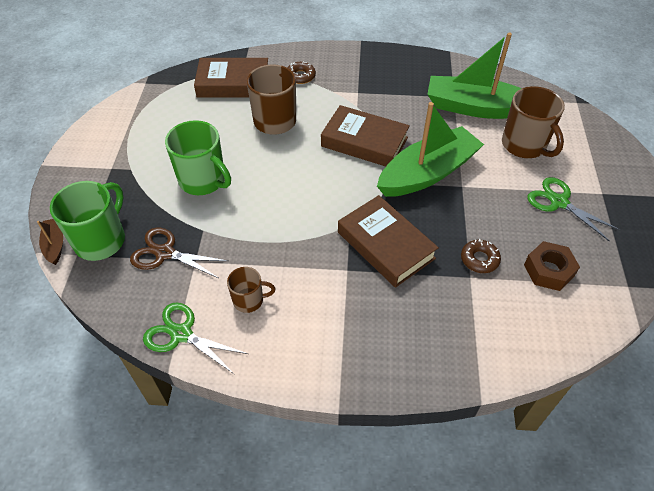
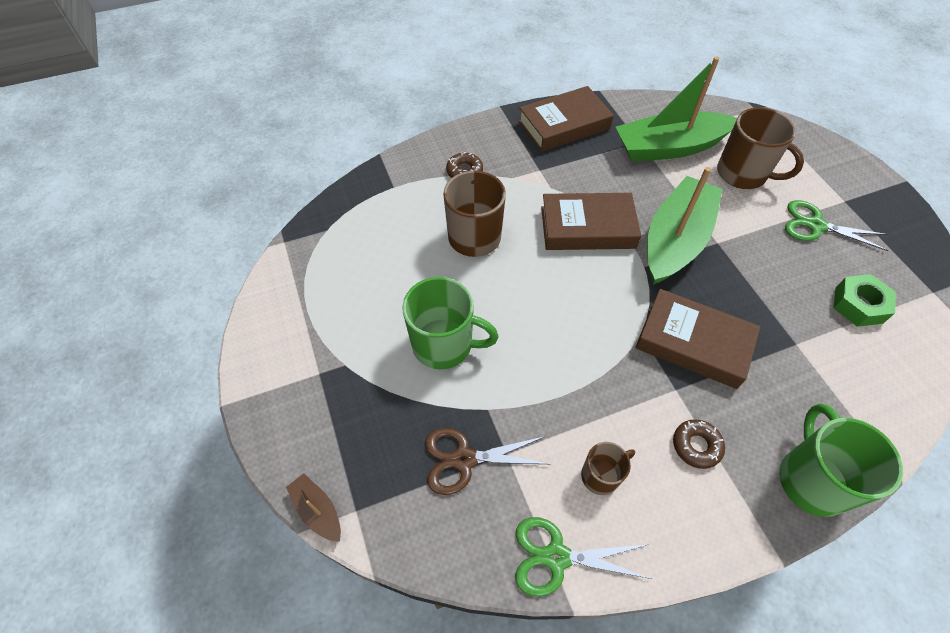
camera: 25 degrees left, 5 degrees up
(101, 240) = (374, 477): green mug -> green mug (811, 479)
(233, 83) = (393, 206): brown book -> brown book (564, 125)
(479, 259) = (791, 320): brown donut -> brown donut (696, 446)
(548, 270) = (858, 305): brown nut -> green nut

